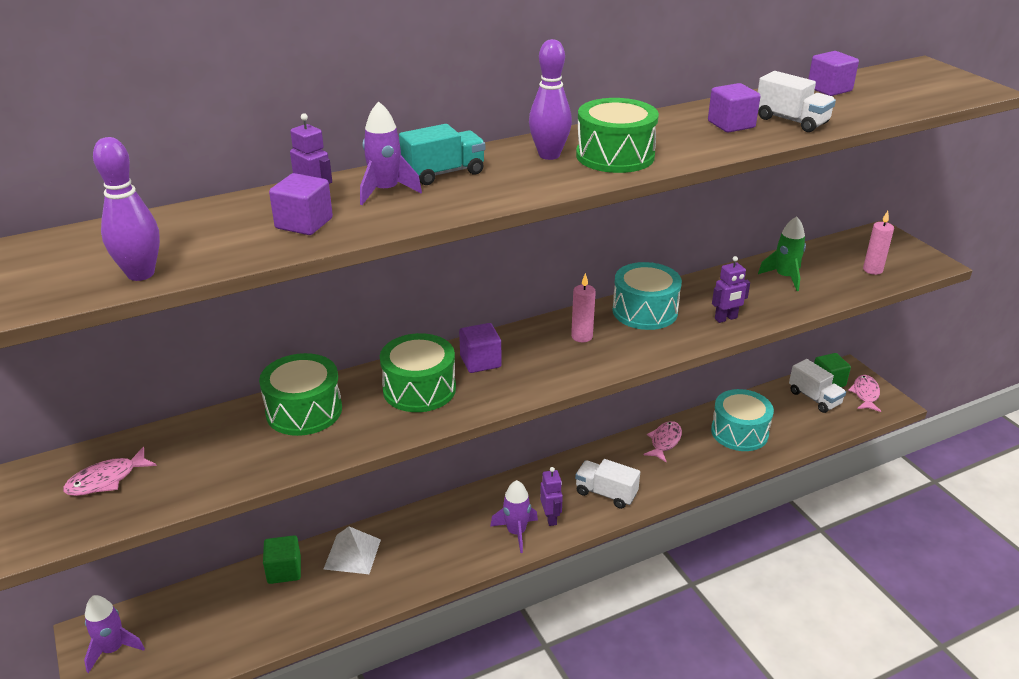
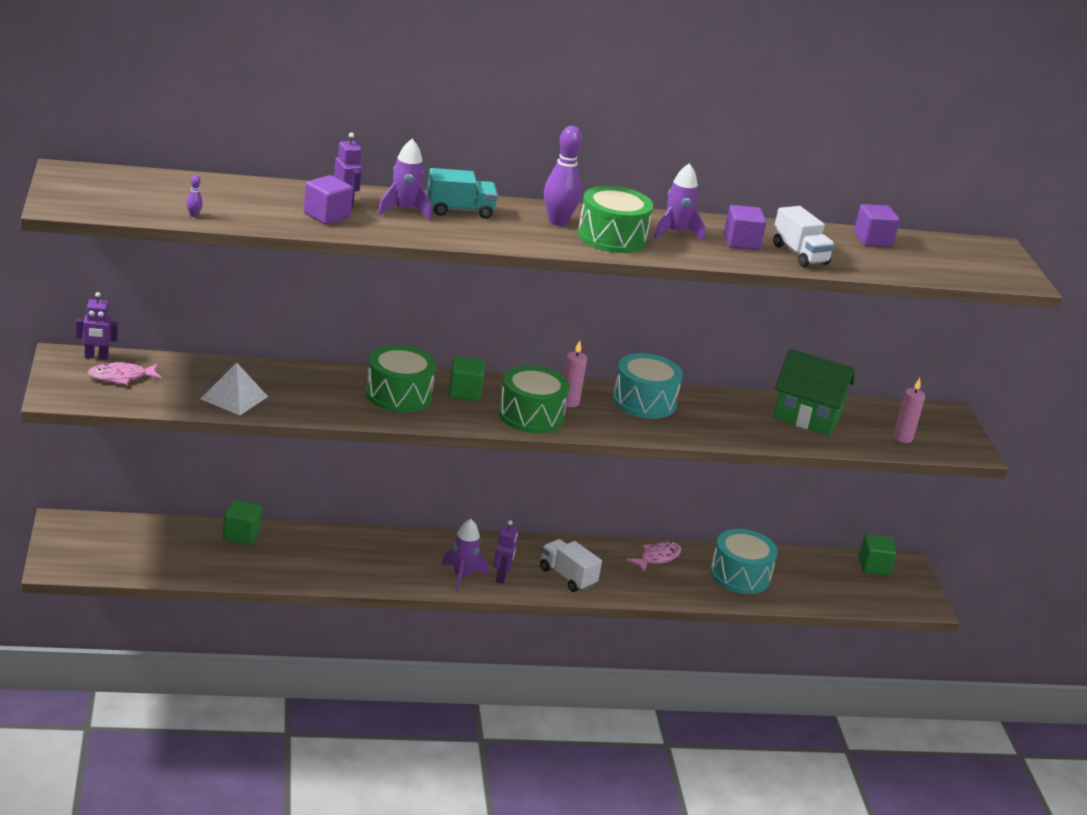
camera: 15 degrees right, 5 degrees down
(113, 649) = (77, 539): purple rocket -> purple rocket (675, 233)
(141, 274) = (193, 215): purple bowling pin -> purple bowling pin, size x0.40
(304, 411) = (294, 380): green drum -> green drum (531, 415)
(352, 554) = (306, 543): white pyramid -> white pyramid (234, 397)
(480, 361) = (464, 392): purple cube -> green cube
(726, 318) = (715, 430): purple robot -> purple robot (96, 357)
(785, 277) = (806, 417): green rocket -> green house
(814, 398) = (845, 574): white truck -> none
(865, 394) = (904, 589): pink fish -> none

